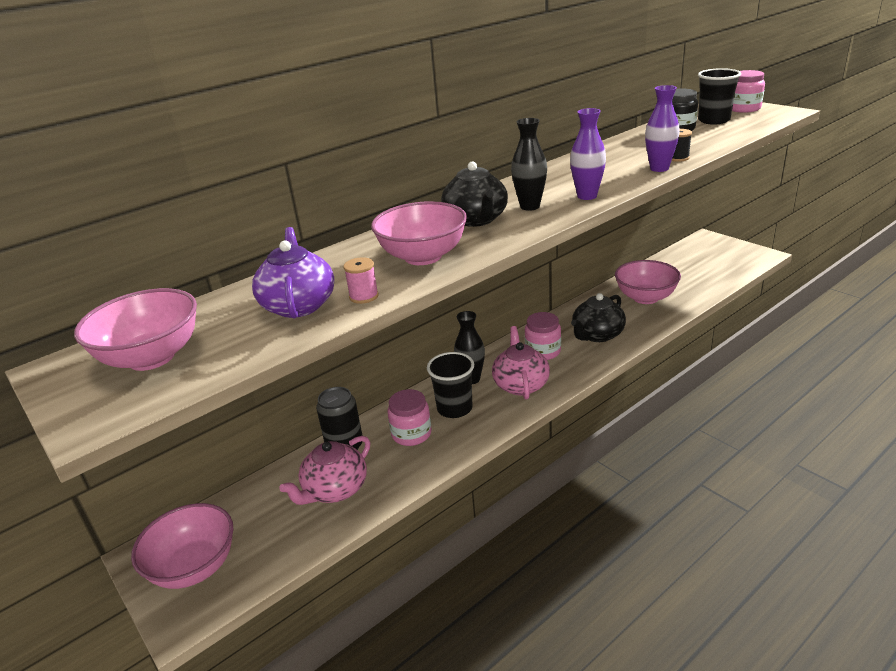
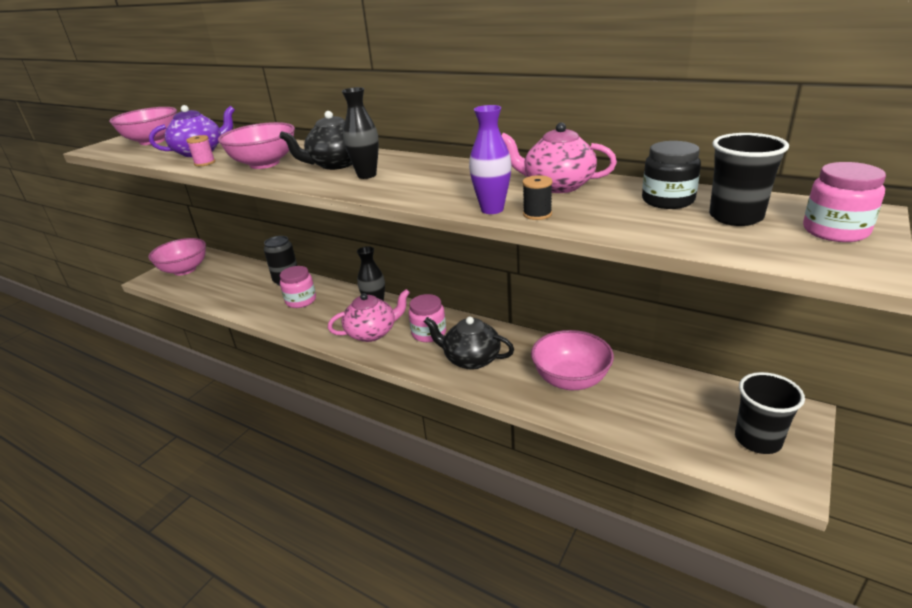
camera: 70 degrees right, 0 degrees up
(335, 489) = (243, 290): pink teapot -> pink teapot (557, 186)
(454, 408) = (334, 310): black cup -> black cup (757, 440)
(587, 196) = (395, 191): purple vase -> none

